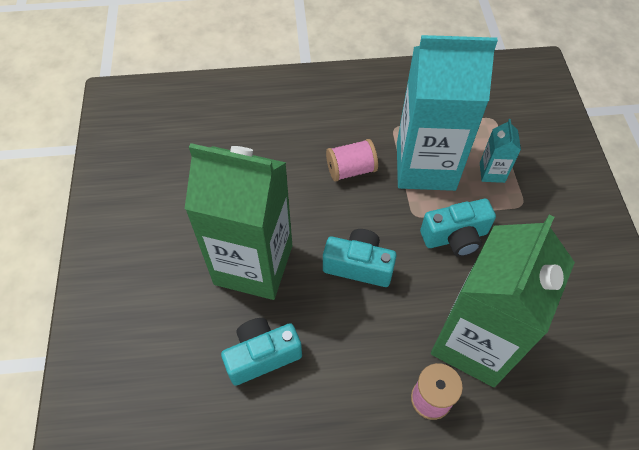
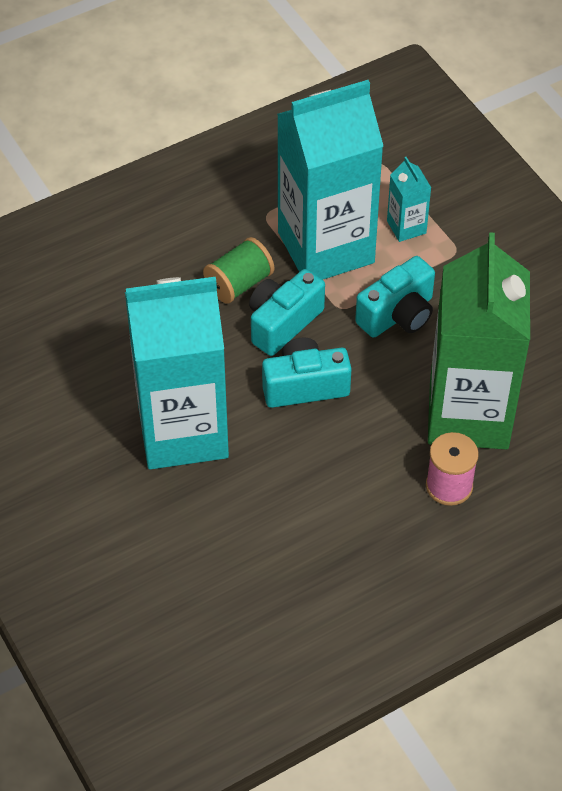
camera: 25 degrees left, 5 degrees down
(253, 265) = (183, 431): green carton -> turquoise carton
(262, 356) = (247, 518): turquoise camera -> turquoise camera (283, 323)
(351, 170) = (239, 284): pink spool -> green spool

